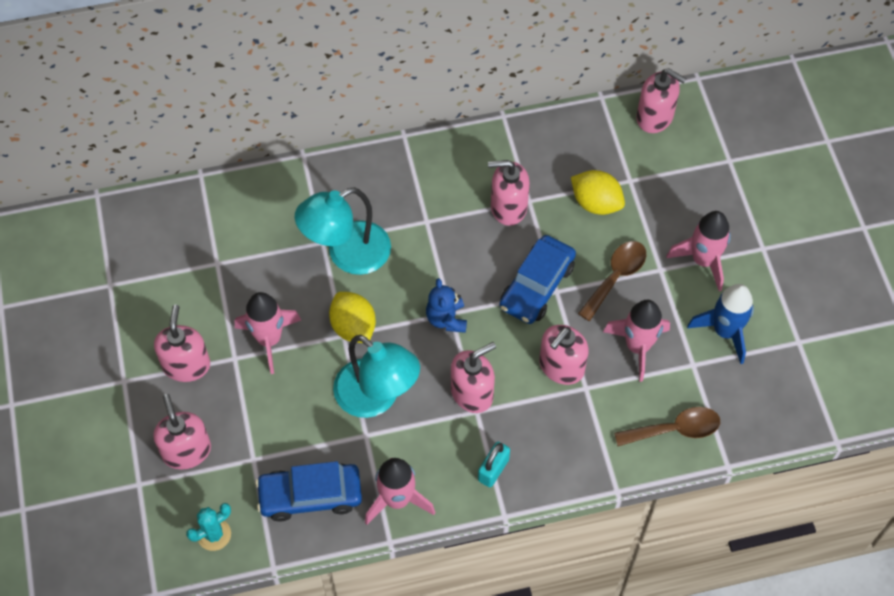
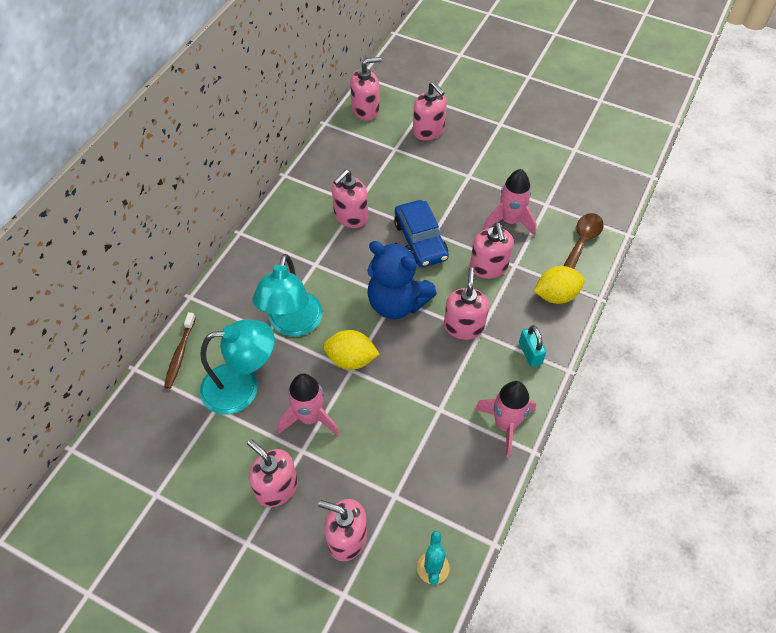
camera: 50 degrees left, 5 degrees down
(242, 195) = (180, 354): none -> brown toothbrush
(310, 496) = (456, 478): blue car -> none
(377, 397) = (417, 383): turquoise lamp -> turquoise lamp (242, 387)
(446, 319) = (397, 303): blue teddy bear -> blue teddy bear, size x1.83
(596, 203) = (393, 174): yellow lemon -> yellow lemon (556, 295)
(616, 277) = (453, 199): brown spoon -> none
(684, 192) = (428, 131): none -> pink soap dispenser
(703, 261) = (482, 153): pink rocket -> none
(725, 331) = (538, 175): blue rocket -> none

